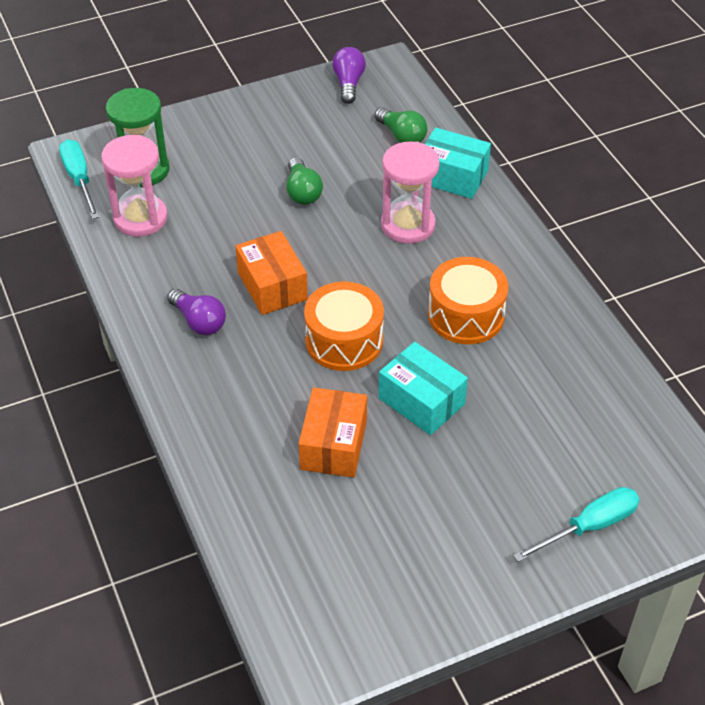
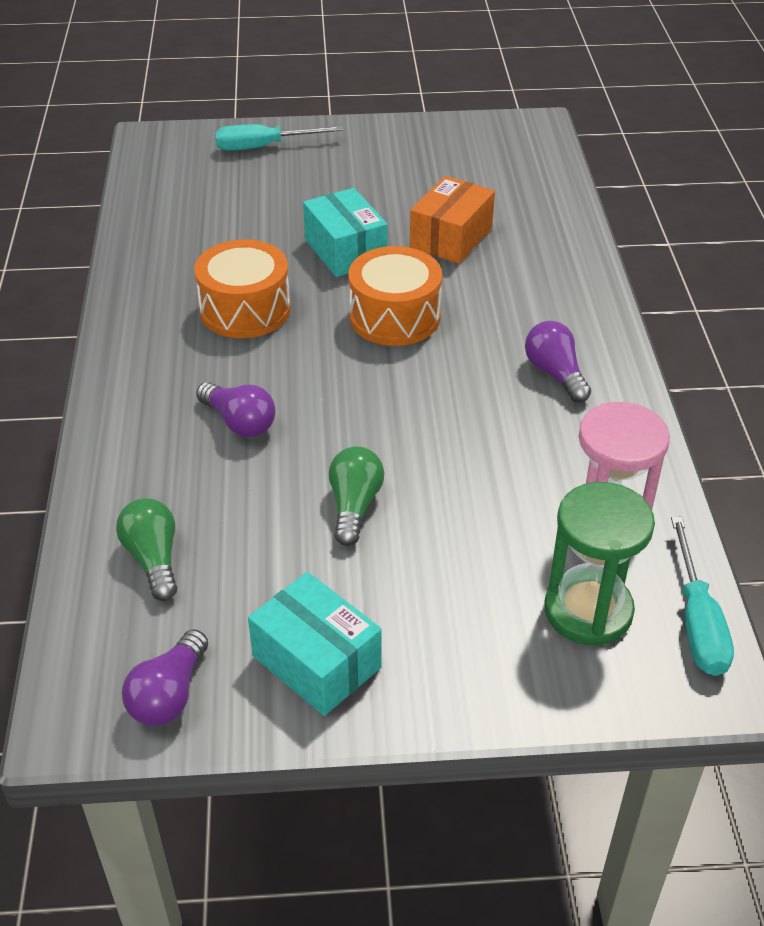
camera: 160 degrees left, 5 degrees down
(272, 286) = (451, 391): orange box -> none
(408, 225) = (239, 422): pink hourglass -> purple light bulb
(452, 176) = (131, 473): turquoise box -> turquoise box (316, 662)

